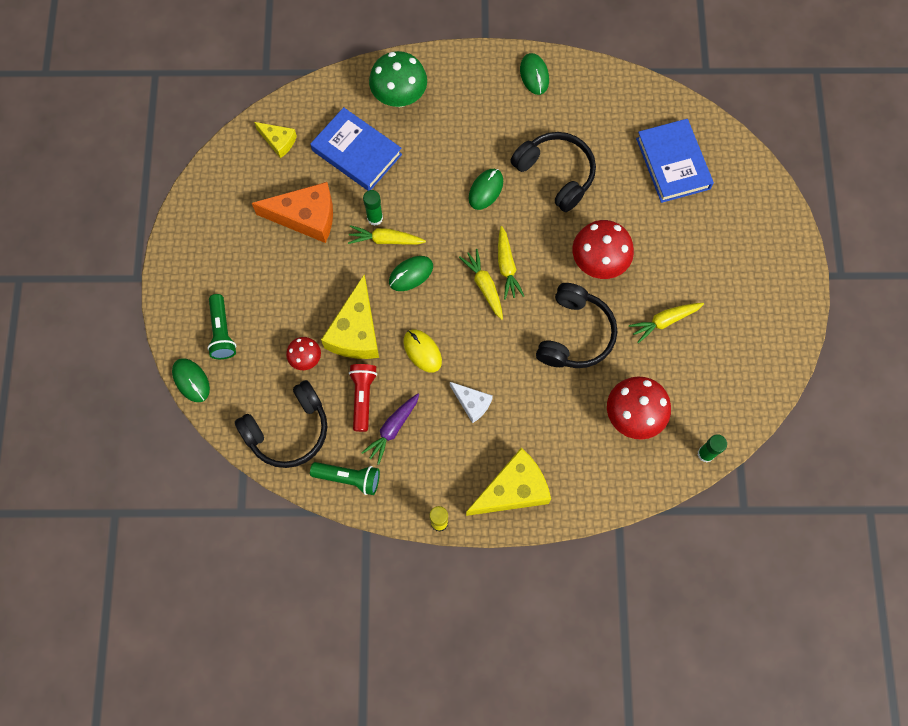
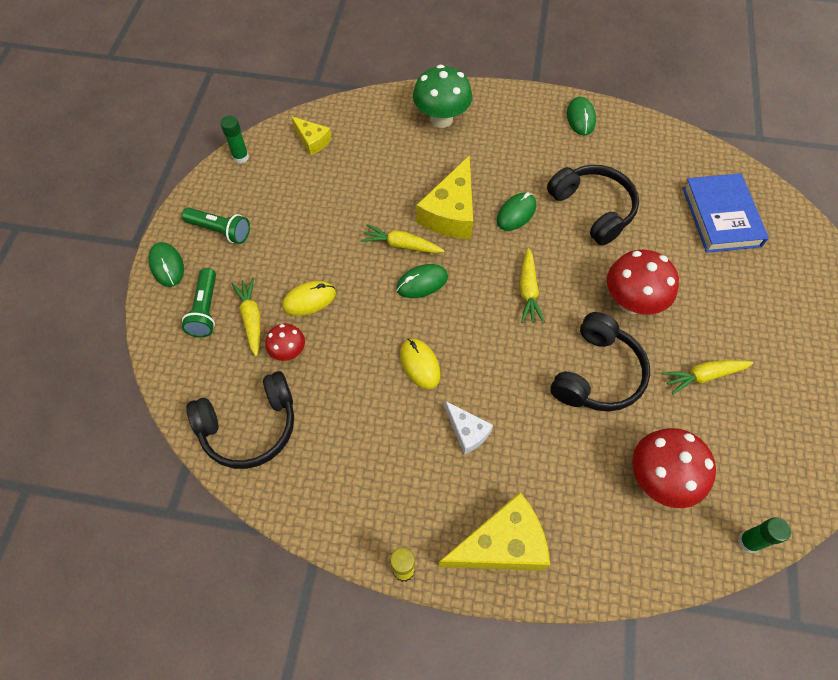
camera: 10 degrees right, 10 degrees down
(191, 380) = (158, 354): green mouse -> green mouse (167, 266)
(306, 217) = (323, 212): orange cheese -> none
(313, 307) = (309, 300): none -> yellow mouse
(349, 478) = (306, 495): green flashlight -> green flashlight (220, 231)
(356, 152) = (388, 161): blue book -> none
(356, 331) = (350, 331): yellow cheese -> yellow cheese (451, 212)
(363, 397) = (342, 403): red flashlight -> none
(375, 218) = (394, 223): green glue stick -> green glue stick (241, 157)
(392, 429) = (369, 445): purple carrot -> none
(484, 286) = (500, 307): yellow carrot -> yellow carrot (251, 319)

